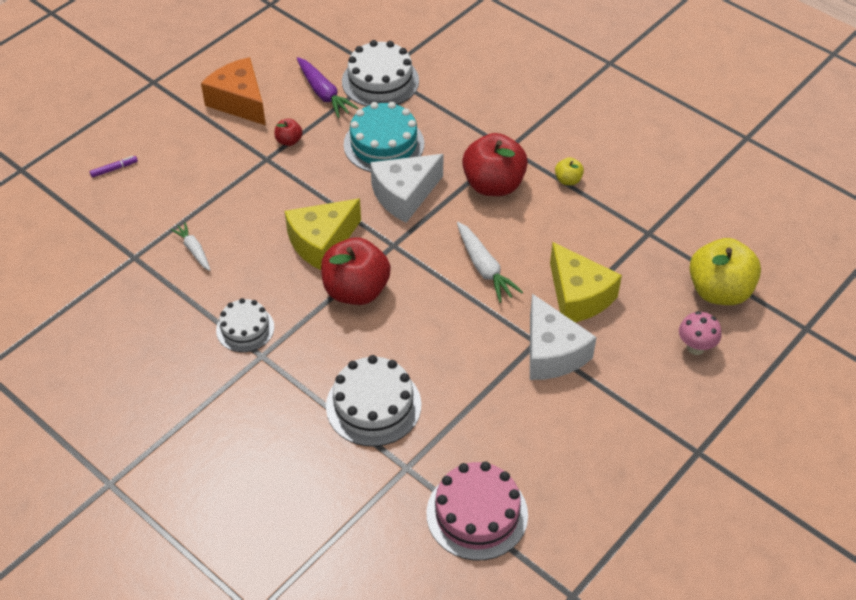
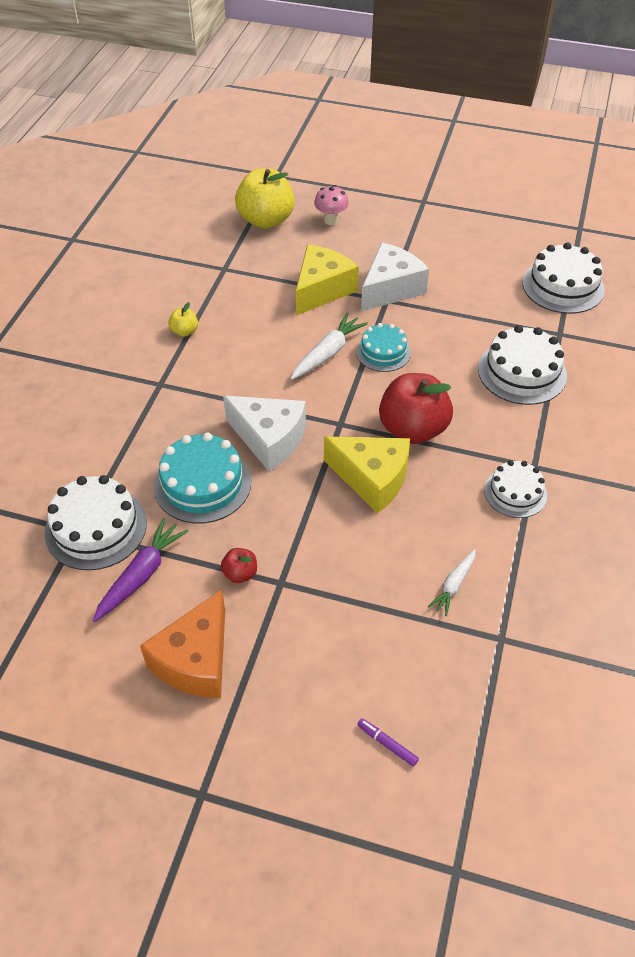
camera: 115 degrees left, 0 degrees up
(463, 309) = (383, 352): none -> turquoise cake
(477, 514) = (563, 286): pink cake -> white cake
(493, 185) = (218, 379): red apple -> none

